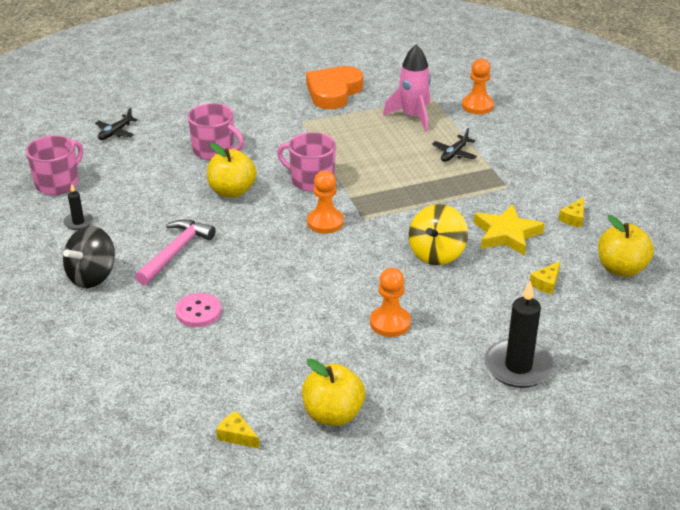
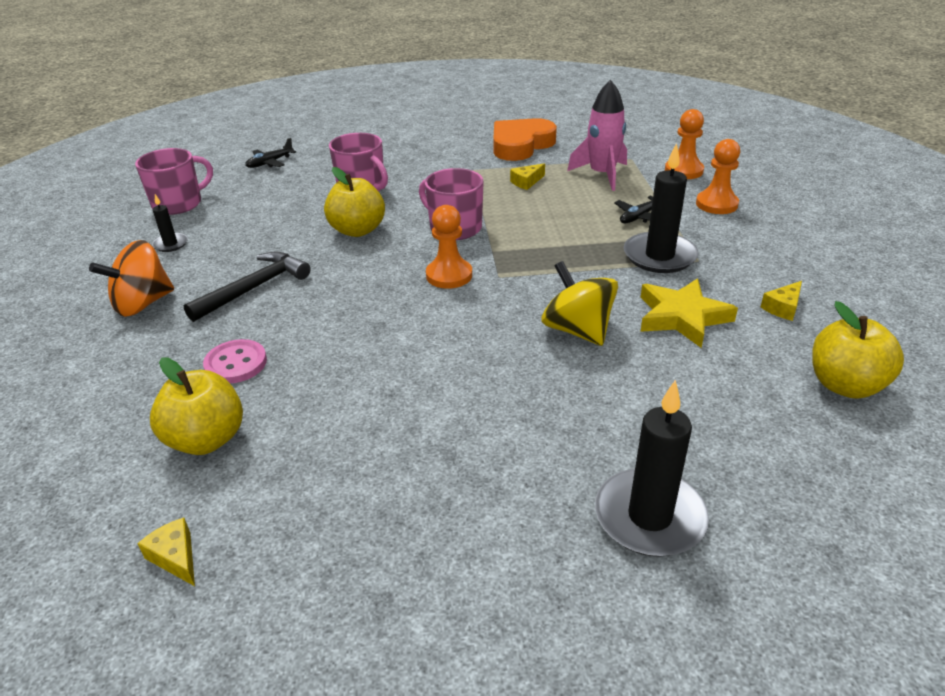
camera: 15 degrees right, 0 degrees up
(92, 276) = (143, 304): black spinning top -> orange spinning top
(175, 252) = (254, 288): pink hammer -> black hammer
(333, 414) = (332, 547): yellow apple -> yellow apple (206, 439)
(390, 323) = (477, 416): orange pawn -> orange pawn (716, 204)
(436, 253) = (577, 330): yellow spinning top -> yellow spinning top turned 105 degrees clockwise
(478, 187) = (659, 256): none -> black candle
(546, 283) = (724, 391): yellow cheese -> yellow cheese (526, 182)

